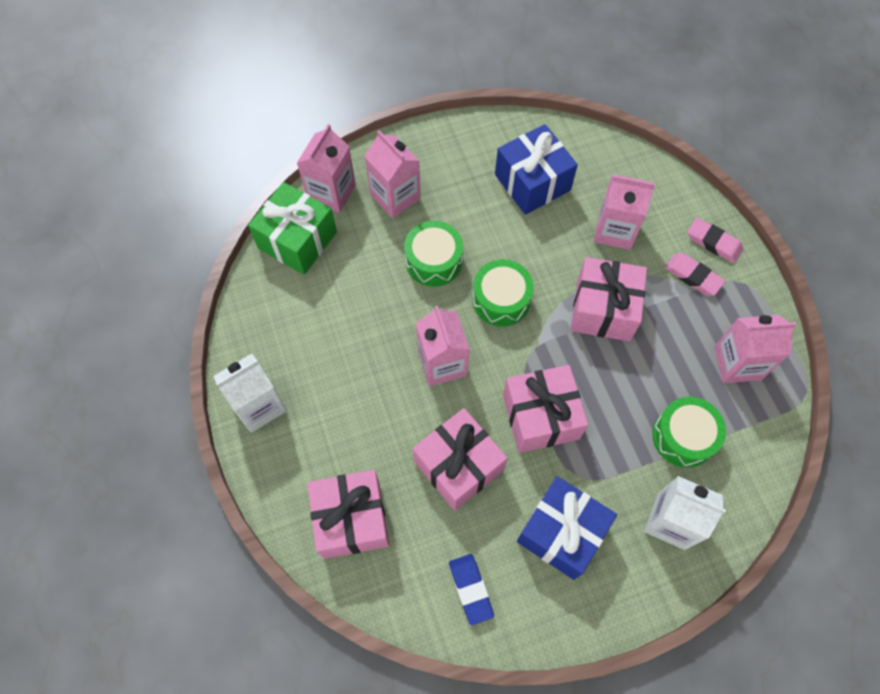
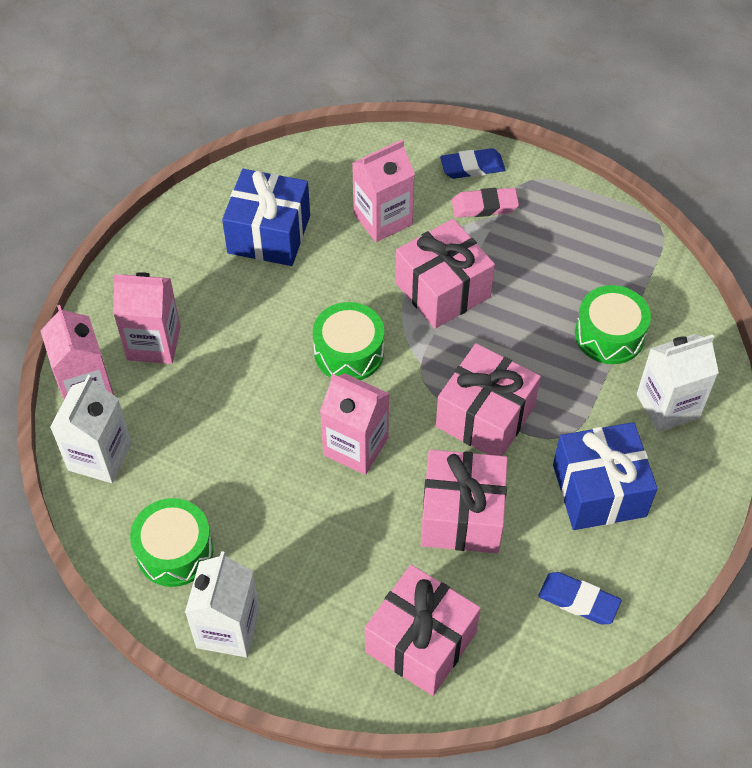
camera: 45 degrees left, 10 degrees down
(297, 240) = (100, 456): green gift -> white carton
(433, 261) = (253, 369): green drum -> green drum (175, 551)
(713, 242) = (472, 167): pink eraser -> blue eraser
(737, 363) = (588, 245): pink carton -> none

